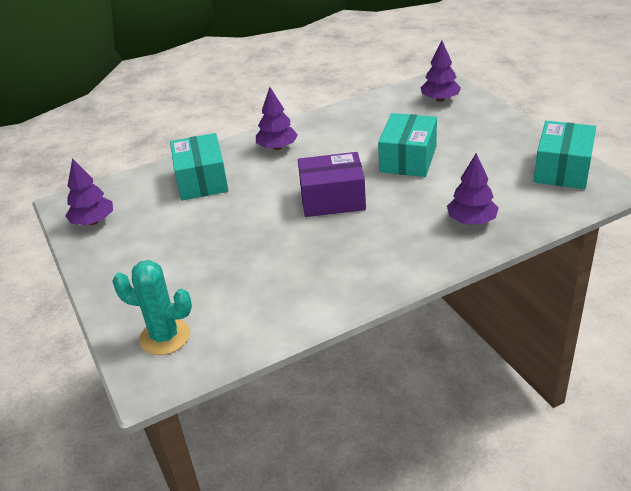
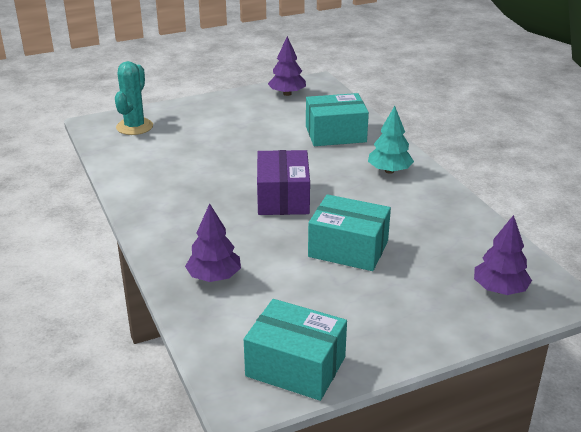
camera: 90 degrees right, 5 degrees down
(277, 147) = (389, 171): purple tree -> turquoise tree

